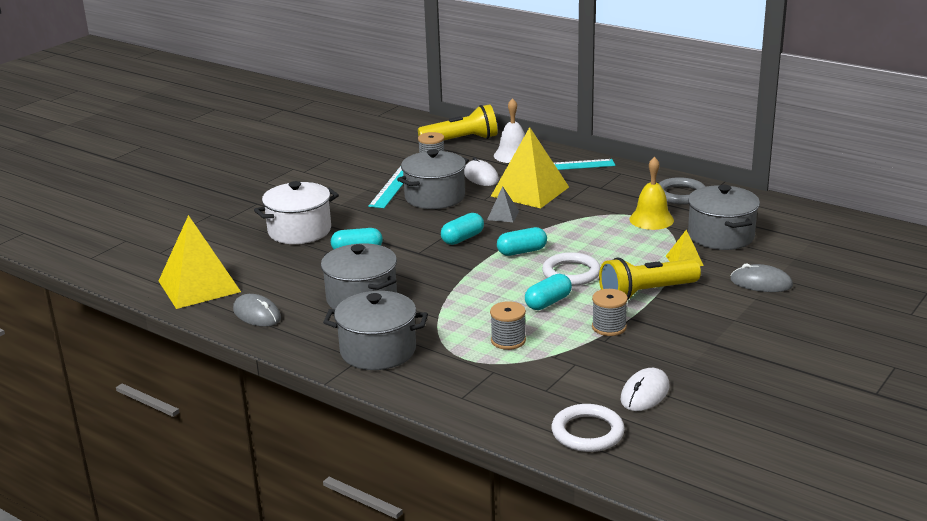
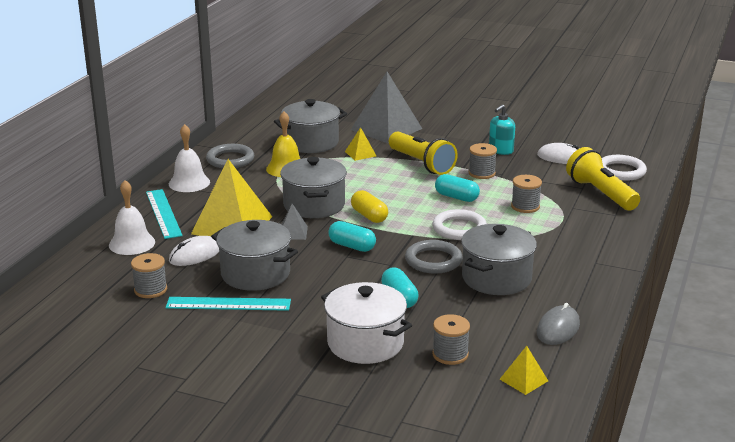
camera: 105 degrees left, 0 degrees up
(199, 286) = (523, 380): yellow pyramid -> yellow pyramid, size x0.45
(257, 261) = (450, 354): none -> grey spool
(378, 351) = (578, 256): grey pot -> grey pot (314, 205)
(414, 273) = (433, 260): none -> grey ring
(461, 140) = (82, 279): yellow flashlight -> yellow flashlight (600, 193)
(522, 251) = (369, 216): turquoise capsule -> yellow capsule
(571, 273) = (401, 192): white ring -> white ring (459, 228)
(628, 176) = (189, 183): none -> white bell
(678, 351) = (500, 150): none -> turquoise soap dispenser
(761, 283) = (386, 129): grey mouse -> grey pyramid

